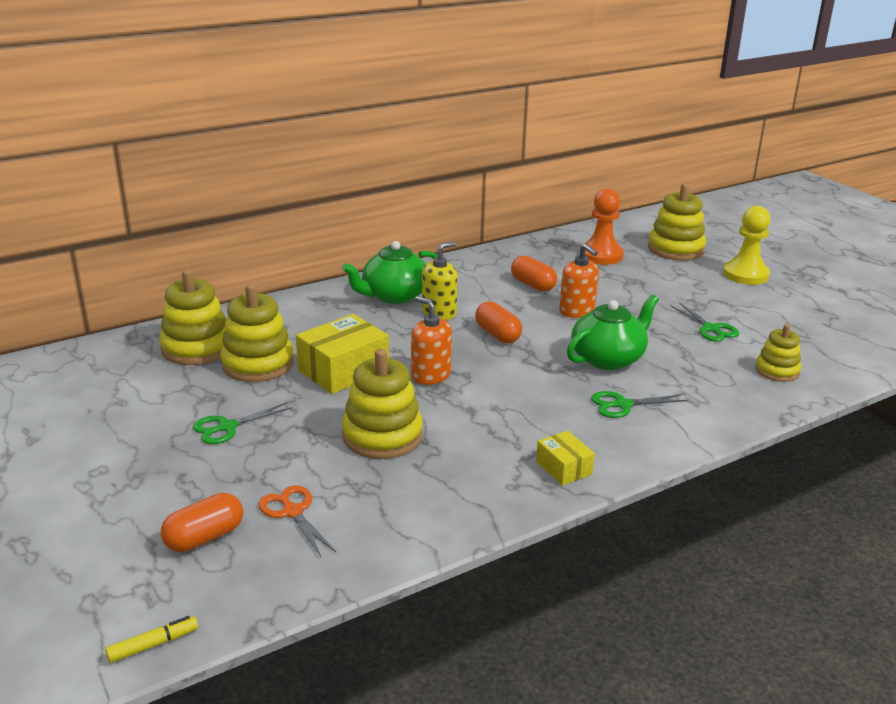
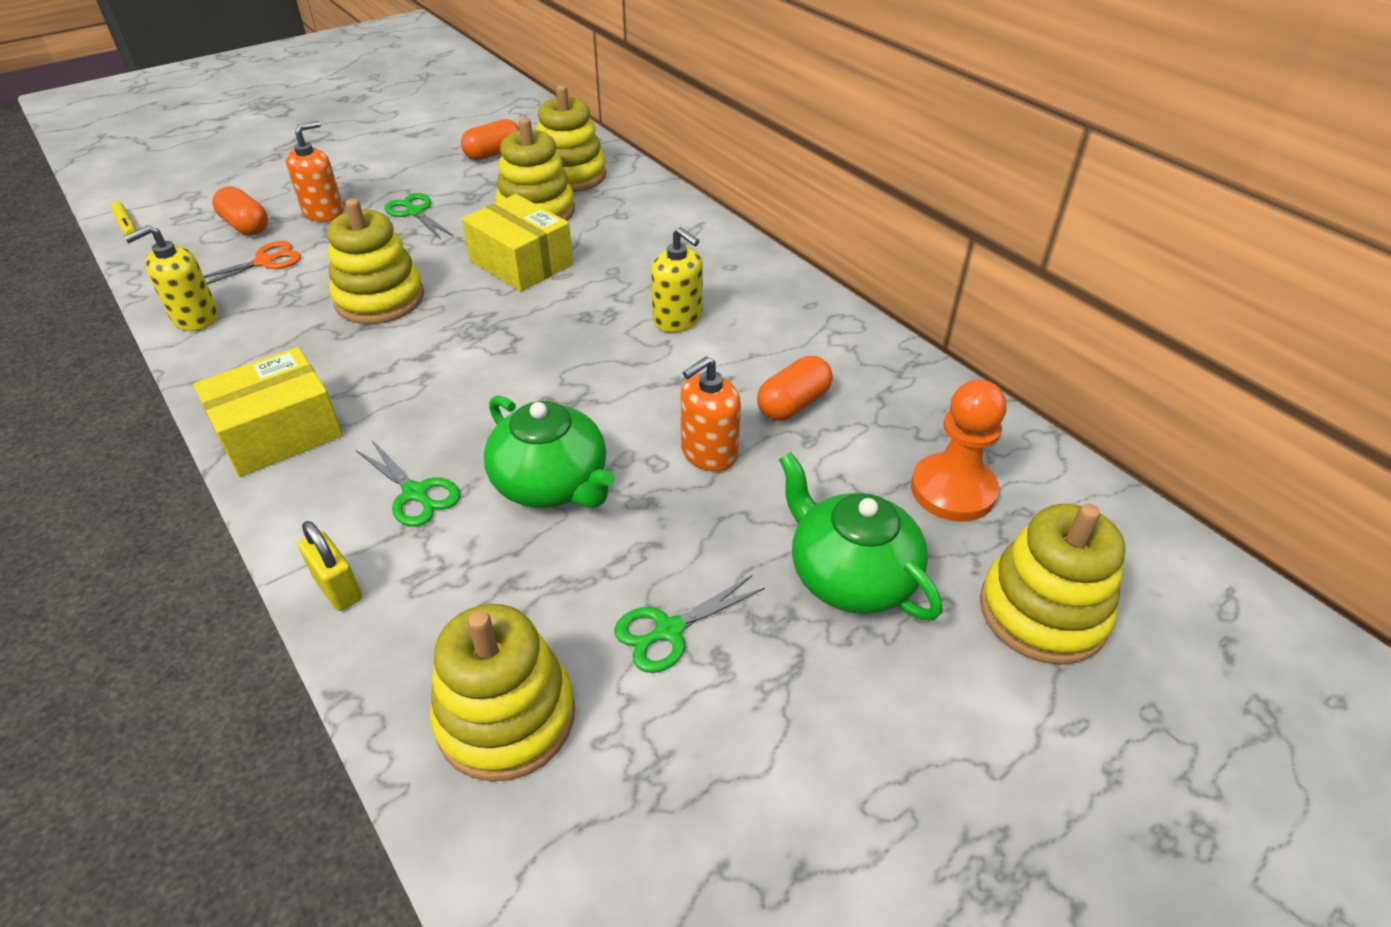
camera: 85 degrees right, 15 degrees up
(389, 542) = (195, 318): none -> yellow soap dispenser
(394, 295) = (721, 280): green teapot -> green teapot (850, 575)
(431, 375) = (507, 322): orange soap dispenser -> orange soap dispenser (324, 212)
(497, 334) = (619, 372): orange capsule -> orange capsule (494, 154)
(564, 468) = (279, 432): yellow box -> yellow box, size x1.82
(623, 405) = (415, 493): green scissors -> green scissors turned 150 degrees clockwise
(709, 427) = (338, 588): none -> yellow padlock
(745, 275) = (953, 734): yellow pawn -> none
(777, 371) = (506, 717): yellow stacking toy -> yellow stacking toy, size x1.66

